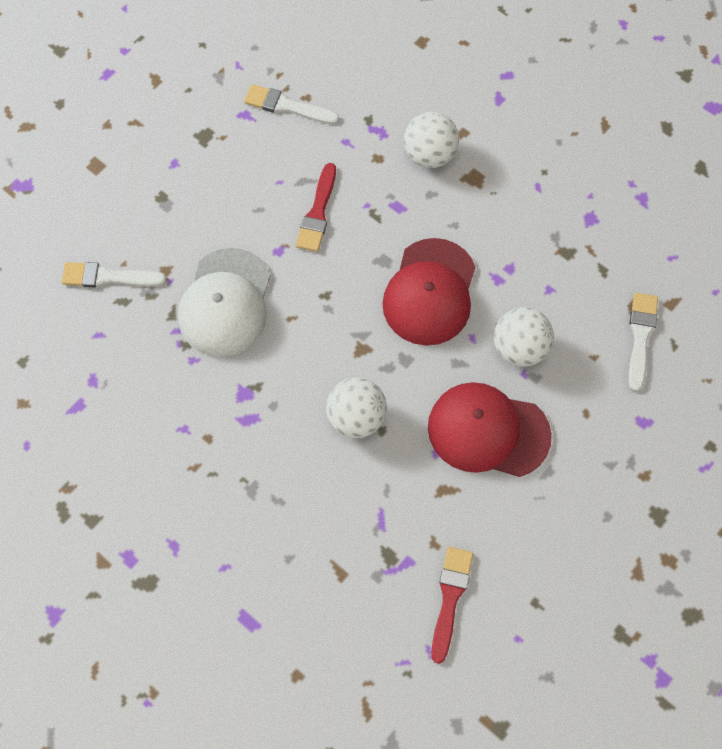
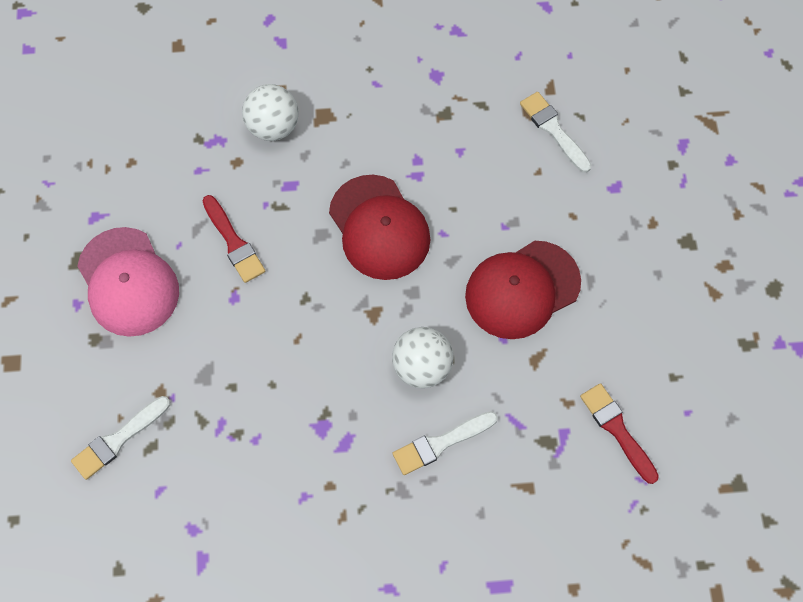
camera: 45 degrees left, 0 degrees up
(221, 178) = (128, 282): none -> pink cap
(225, 303) = (235, 373): white cap -> none
(287, 106) = (122, 182): white brush -> white brush (440, 443)
(519, 348) = (482, 211): white ball -> none

